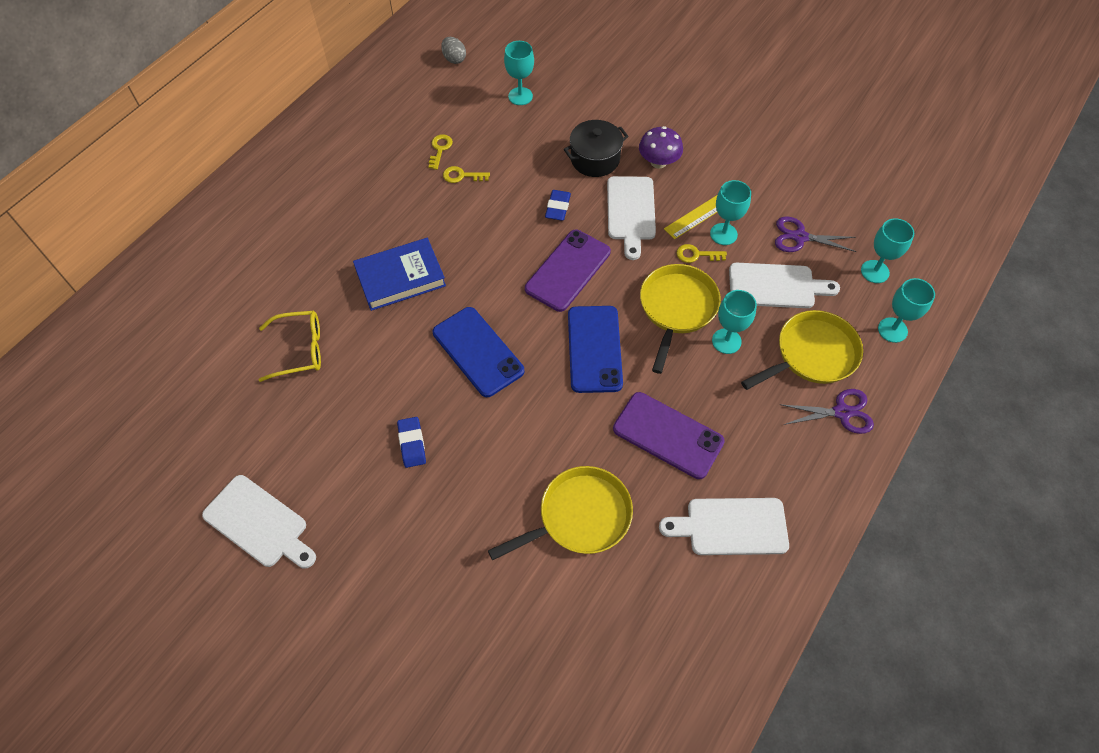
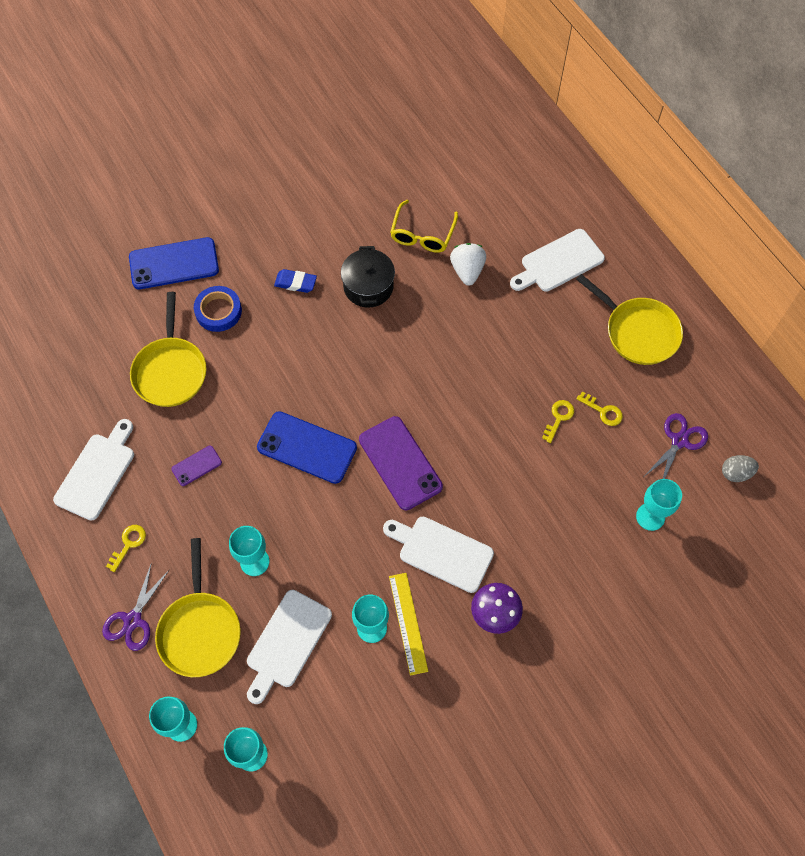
camera: 115 degrees right, 5 degrees up
(259, 523) = (288, 173): white cutting board -> white cutting board (558, 262)
(331, 294) = (467, 271): none -> white strawberry
(400, 277) = (460, 326): blue book -> none
(478, 351) = (353, 357): blue phone -> blue phone (174, 264)
(483, 505) = (218, 311): none -> blue tape
(558, 207) = (479, 487): blue eraser -> none
(595, 159) = (527, 551): black pot -> black pot (368, 287)
(668, 435) = (196, 466): purple phone -> purple phone, size x0.50
(677, 308) = (310, 537): yellow pan -> yellow pan (638, 332)
(696, 255) = (360, 587): yellow key -> yellow key (128, 544)
(799, 237) = (331, 703): purple scissors -> purple scissors (679, 440)

